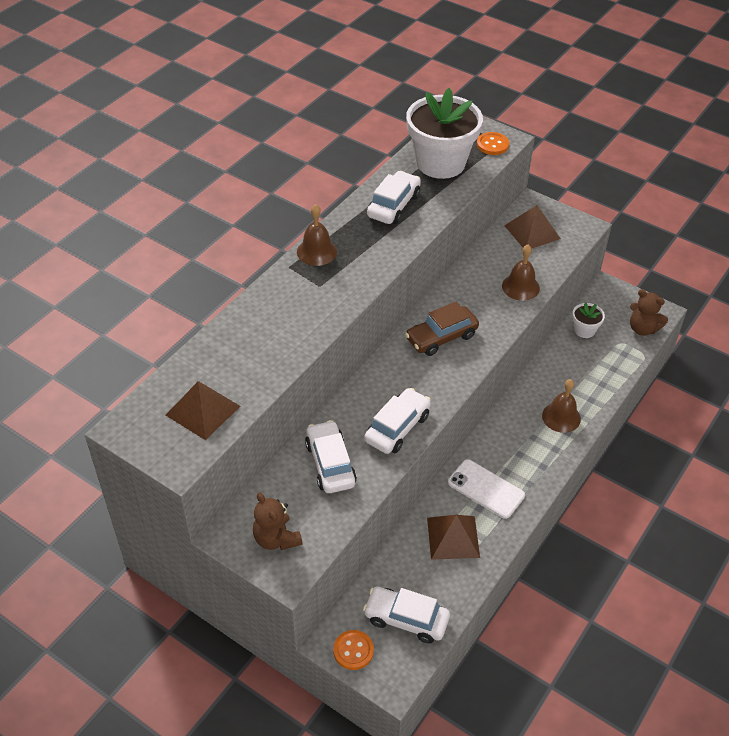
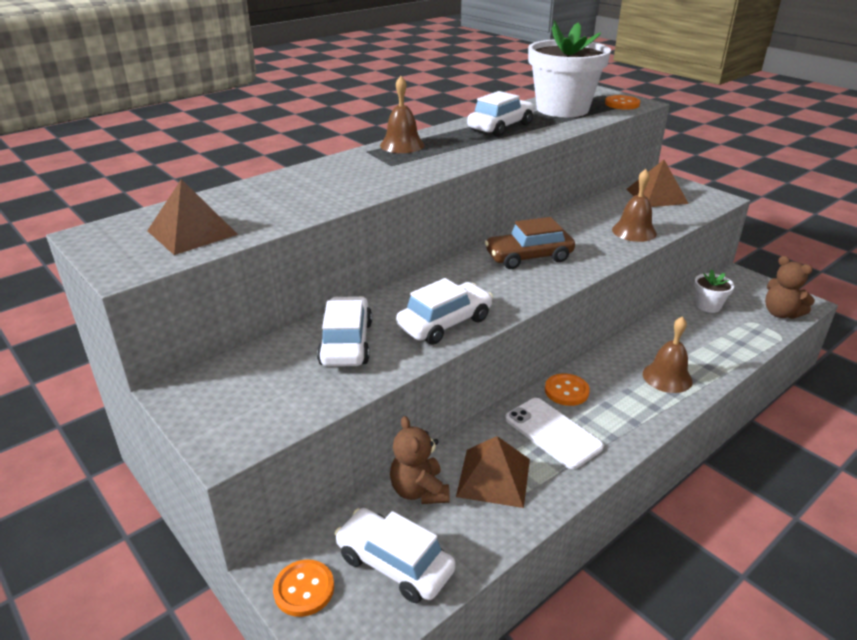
camera: 15 degrees right, 15 degrees down
(276, 539) = (236, 404): brown teddy bear -> brown teddy bear (419, 491)
(487, 446) = (566, 391): none -> orange button

